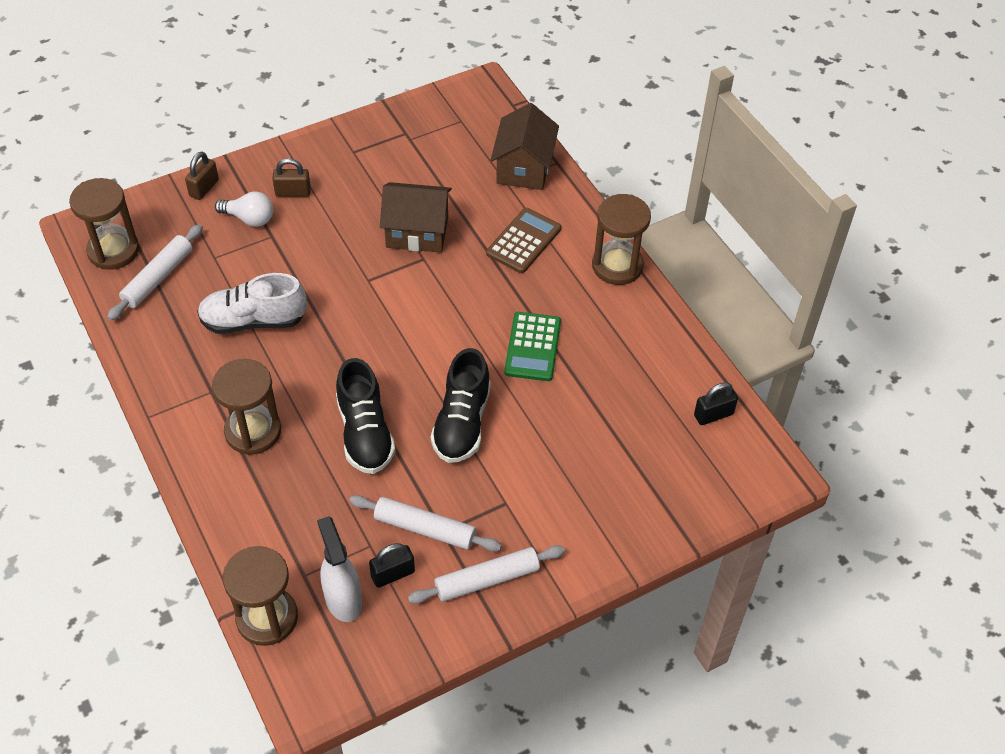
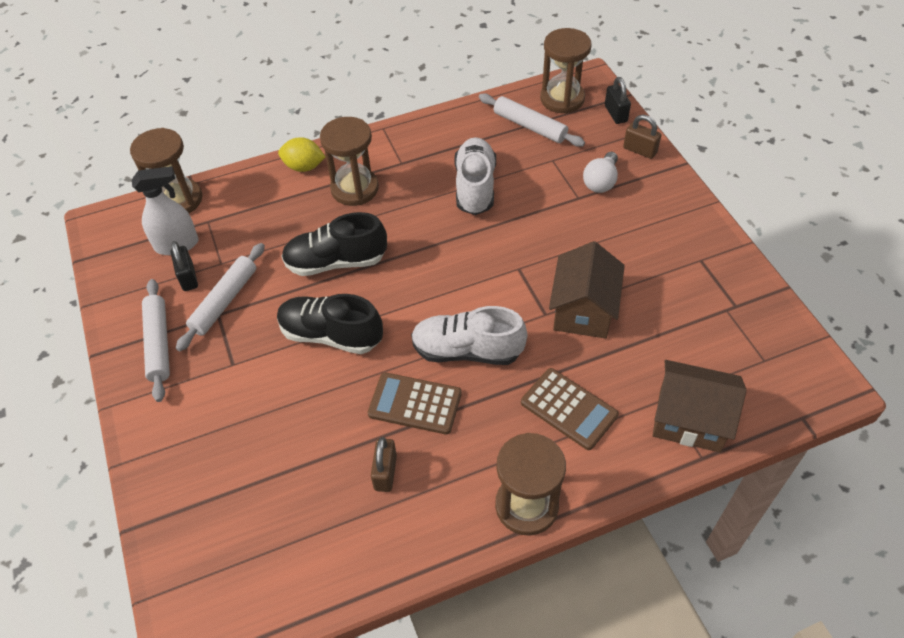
camera: 100 degrees right, 0 degrees up
(213, 489) = (304, 167): none -> yellow lemon
(293, 192) = (637, 212): brown padlock -> brown padlock (385, 472)
(470, 313) = (467, 350): none -> white shoe
(532, 347) = (415, 404): green calculator -> brown calculator
(713, 415) = (288, 582): black padlock -> black padlock (615, 114)

